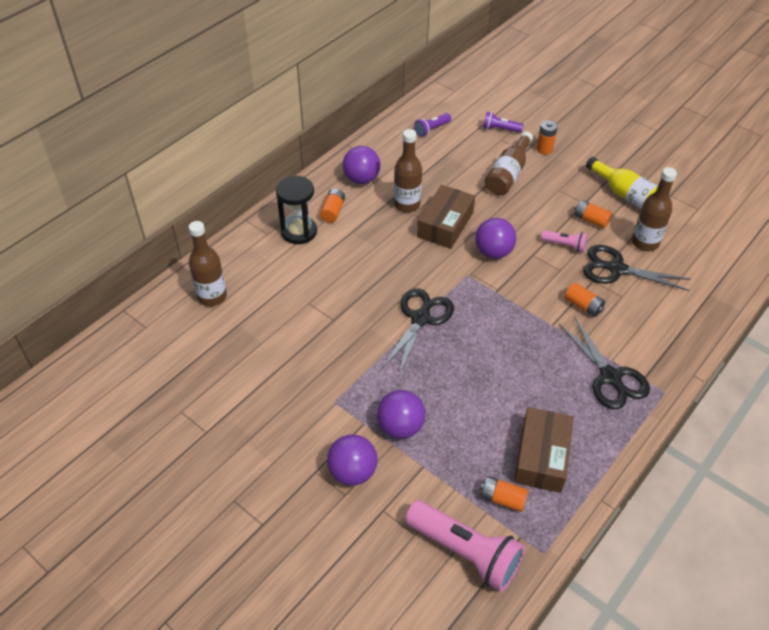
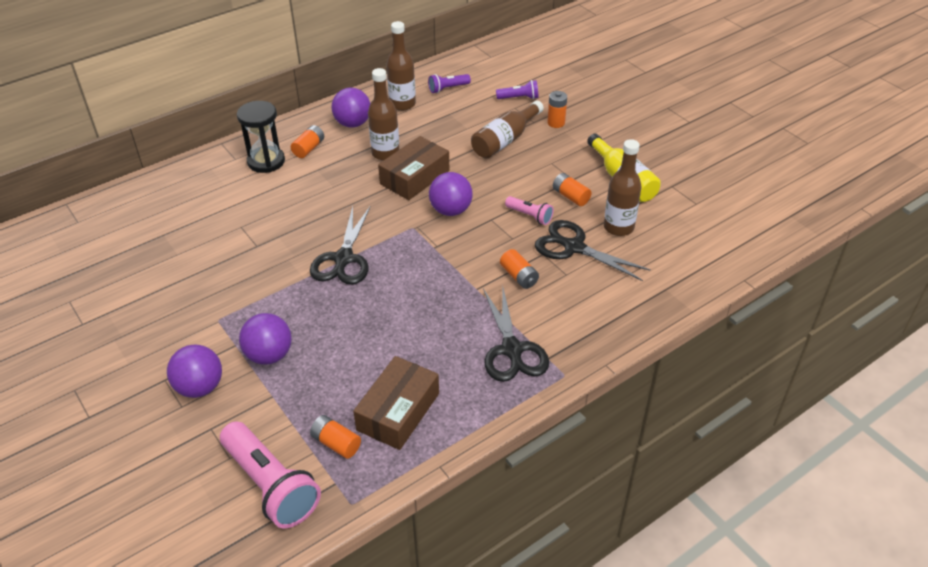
camera: 15 degrees right, 5 degrees down
(212, 296) = (153, 205): brown bottle -> brown bottle (402, 104)
(420, 318) = (343, 259): black scissors -> black scissors turned 150 degrees clockwise
(500, 129) = (519, 98): purple flashlight -> purple flashlight turned 150 degrees clockwise

